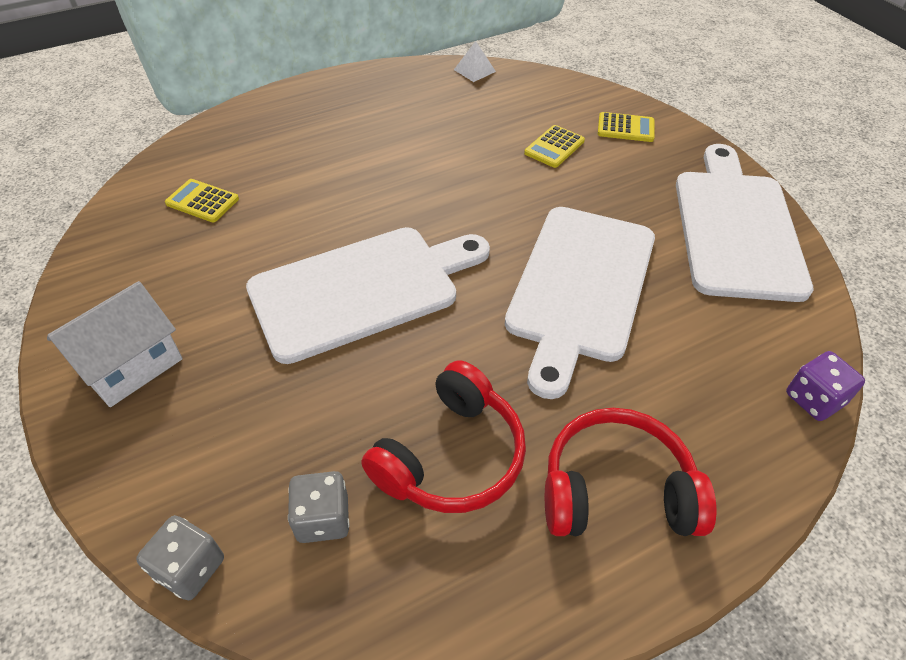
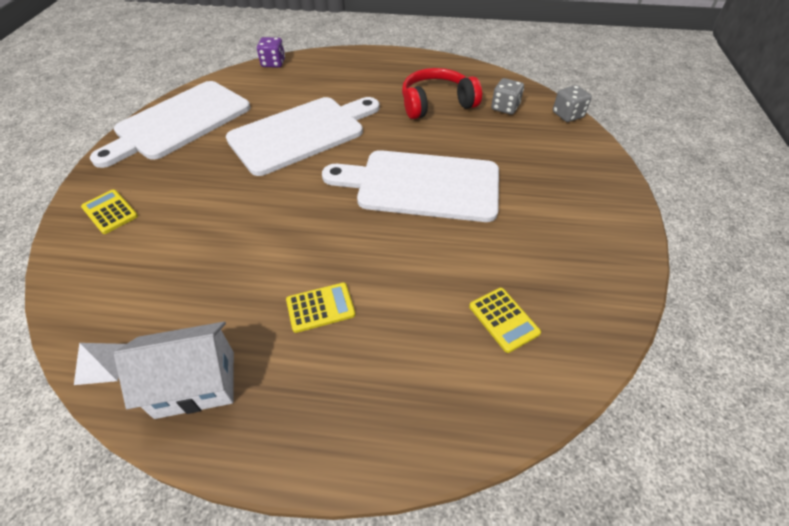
camera: 145 degrees left, 0 degrees up
(131, 365) = (587, 204): white house -> white house (195, 384)
(554, 147) = (181, 223): yellow calculator -> yellow calculator (320, 307)
(616, 490) = (383, 73): red headphones -> none

